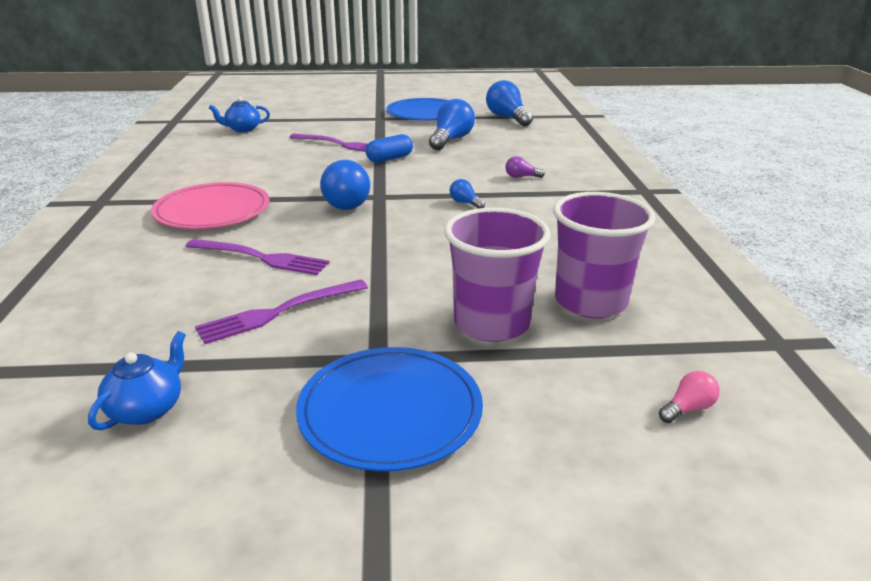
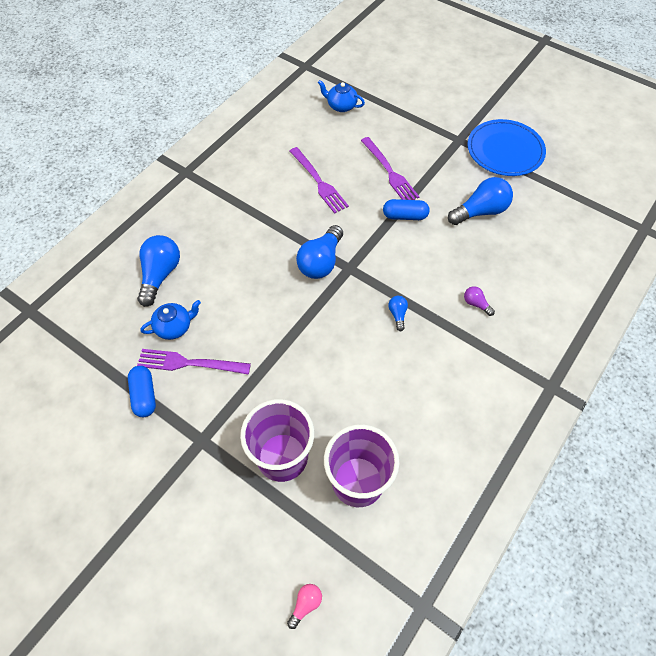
camera: 40 degrees right, 30 degrees up
(147, 409) = (82, 401): blue teapot -> blue teapot (174, 327)
(212, 210) = (236, 223): pink plate -> none
(247, 360) = (144, 395): none -> blue capsule
(262, 258) = (222, 300): purple fork -> purple fork (319, 182)
(390, 411) = (172, 485): blue plate -> none
(507, 118) = (570, 197): blue light bulb -> blue light bulb (160, 275)
(688, 408) = (305, 604): pink light bulb -> pink light bulb turned 60 degrees counterclockwise

